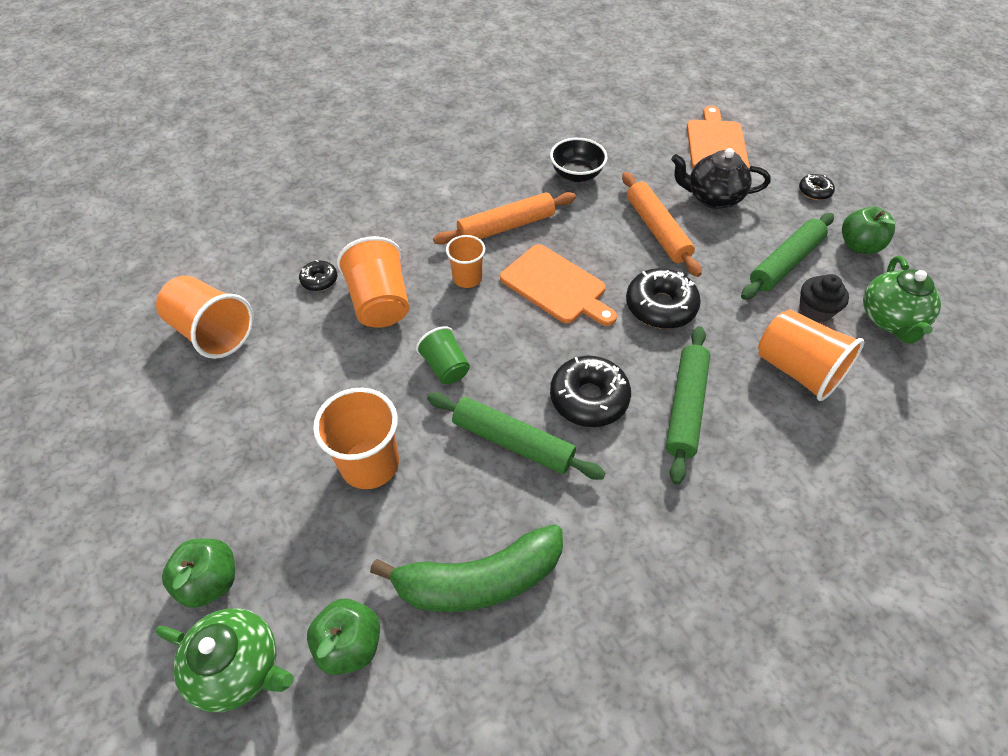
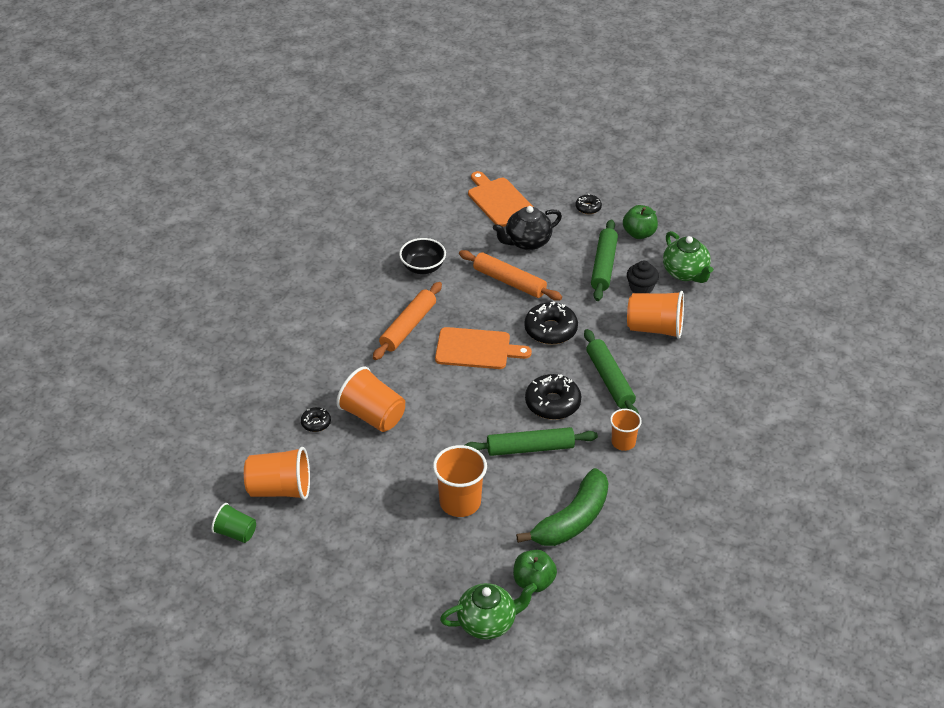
camera: 35 degrees left, 10 degrees down
(210, 581) = (430, 601): green apple -> none
(445, 367) = (453, 430): green cup -> green cup (235, 533)
(467, 278) = (414, 372): orange cup -> orange cup (623, 442)

